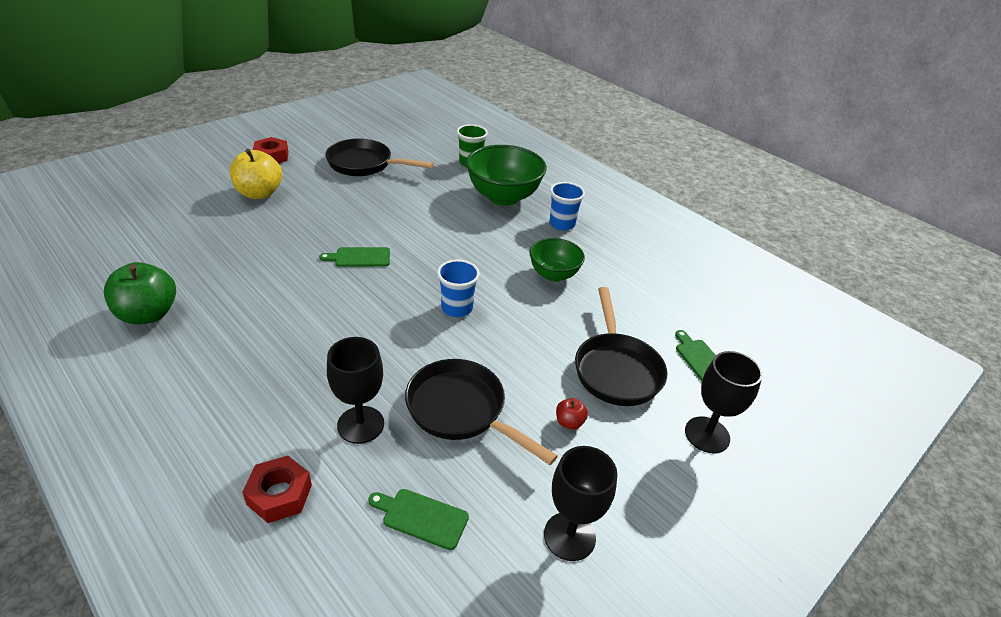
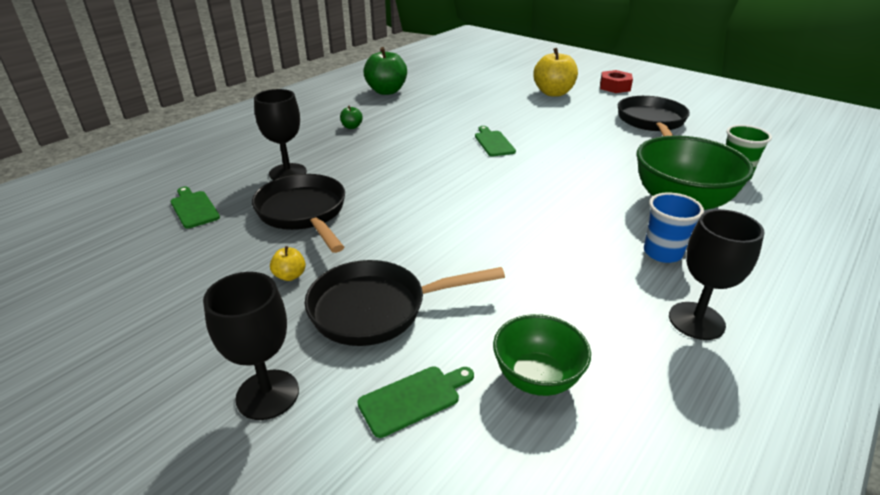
camera: 85 degrees right, 5 degrees down
(253, 358) = (352, 127): none -> green apple
(279, 494) = (226, 156): red nut -> none
(421, 517) = (194, 208): green cutting board -> green cutting board turned 45 degrees counterclockwise
(457, 308) = (443, 196): blue cup -> none
(461, 411) = (304, 213): black pan -> black pan turned 60 degrees counterclockwise
(553, 274) = (539, 252): green bowl -> green bowl (537, 378)
(569, 422) = (290, 276): red apple -> yellow apple
(569, 536) = (152, 282): black goblet -> black goblet (696, 321)

